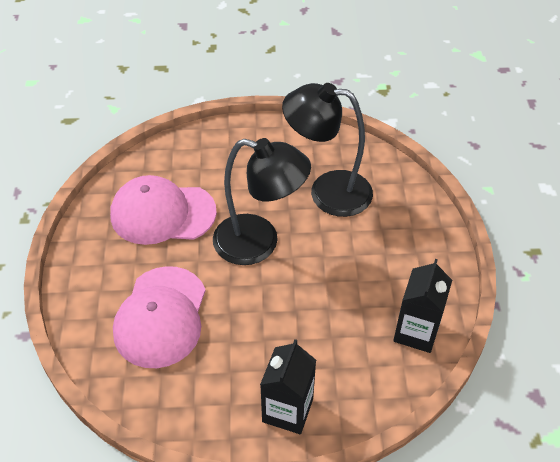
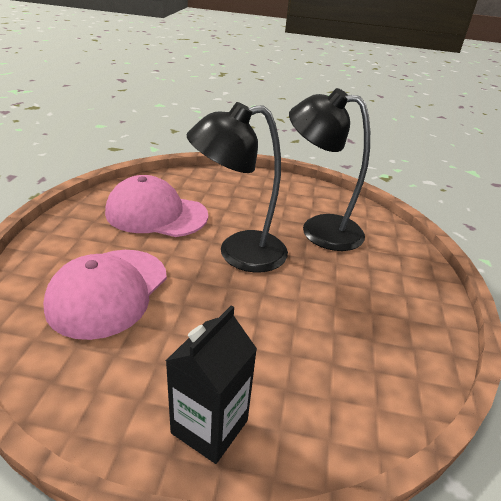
camera: 10 degrees right, 15 degrees down
(259, 243) = (239, 253): black lamp -> black lamp turned 135 degrees clockwise
(416, 332) = (397, 373): black carton -> none

